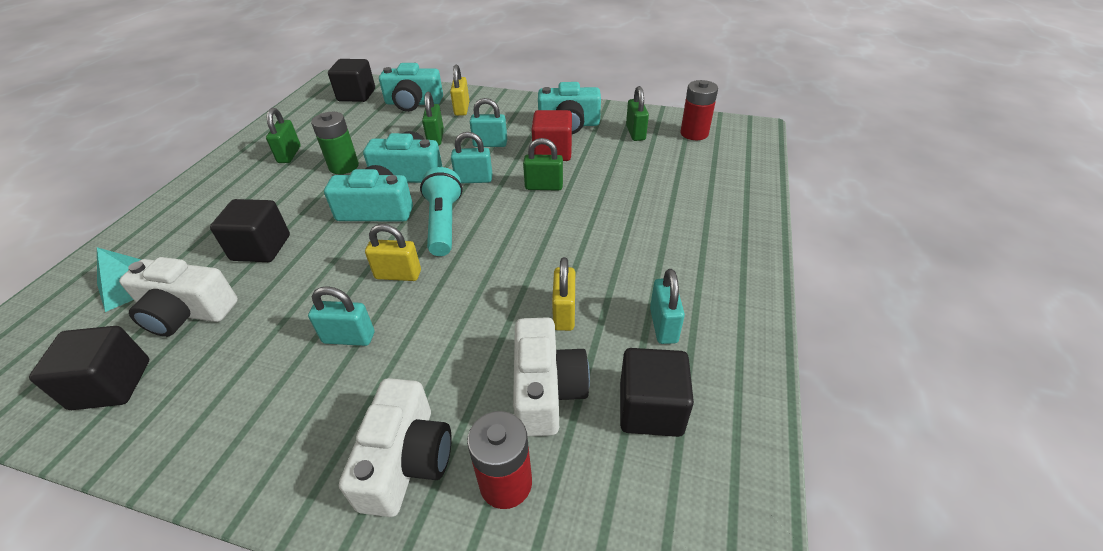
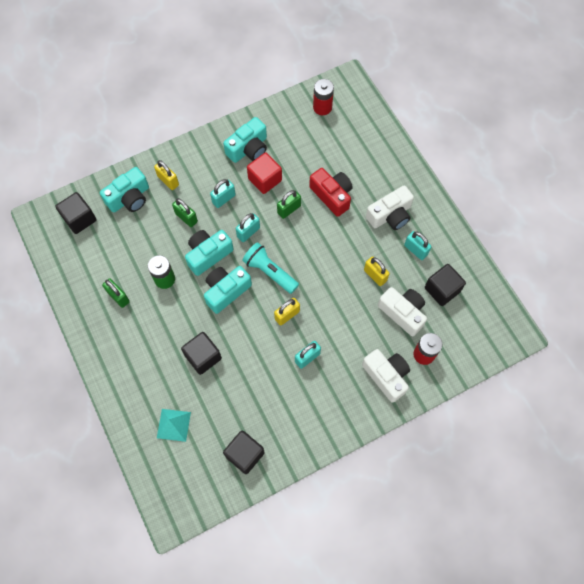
camera: 45 degrees left, 25 degrees up
(187, 312) = (223, 409): white camera -> white camera (390, 215)
(611, 203) = (332, 195): none -> red camera
(635, 133) = (292, 130): green padlock -> none

